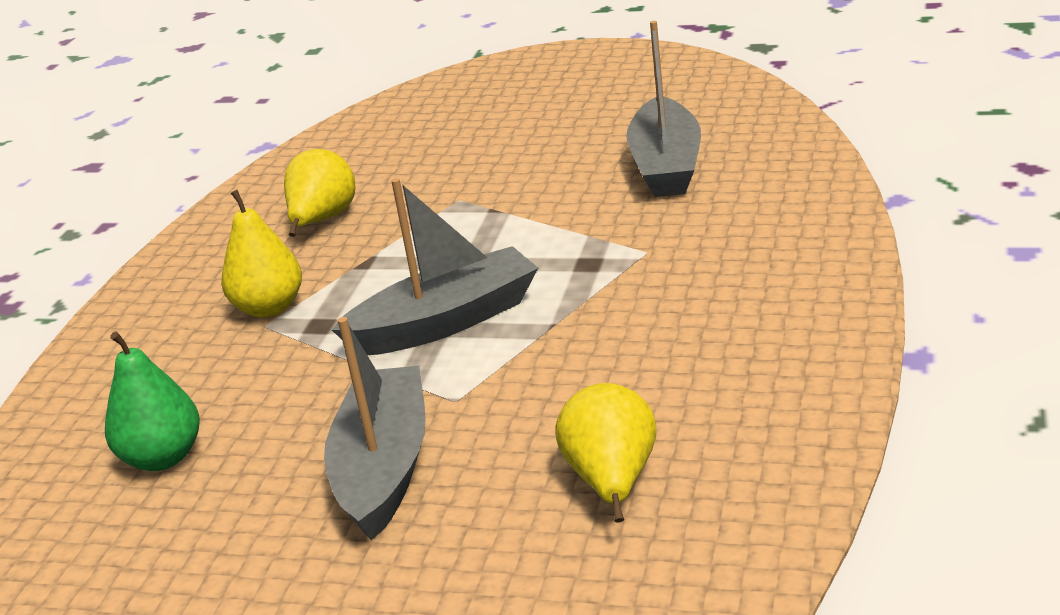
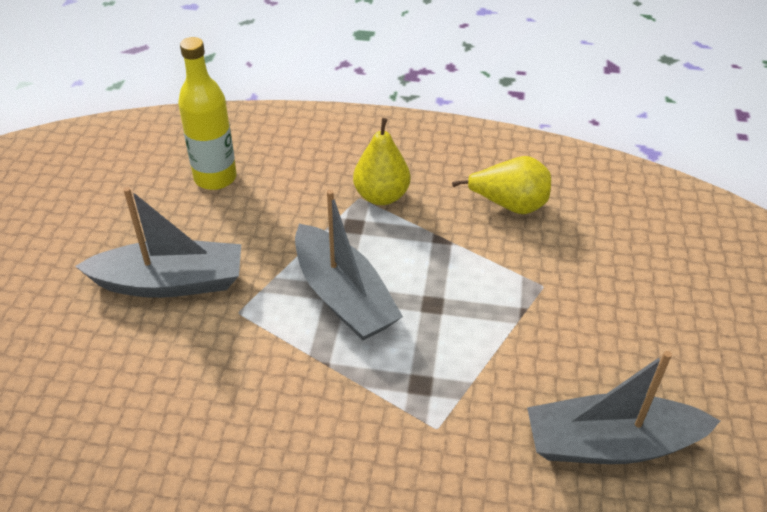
camera: 80 degrees right, 15 degrees up
(163, 458) = (215, 178): green pear -> yellow bottle
(612, 482) = (111, 410): yellow pear -> none

